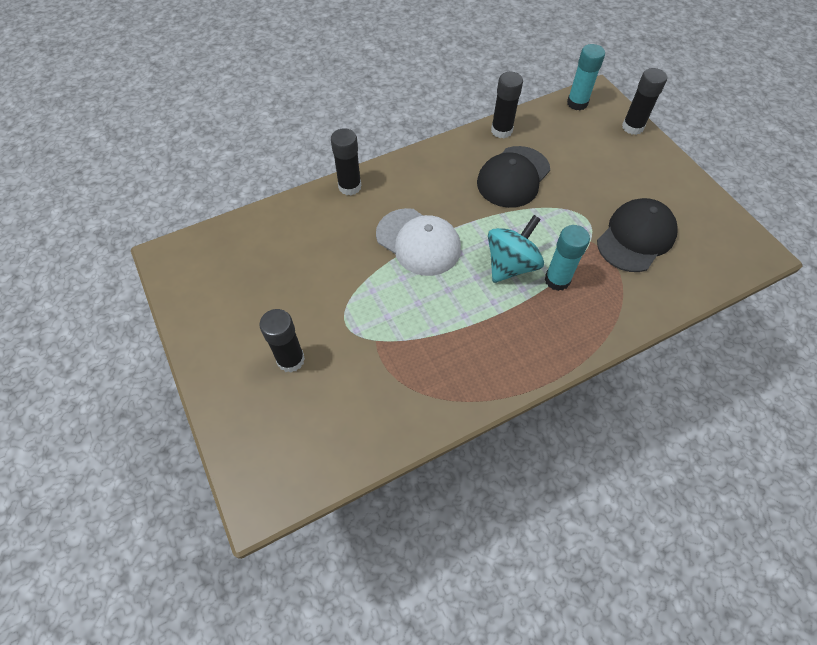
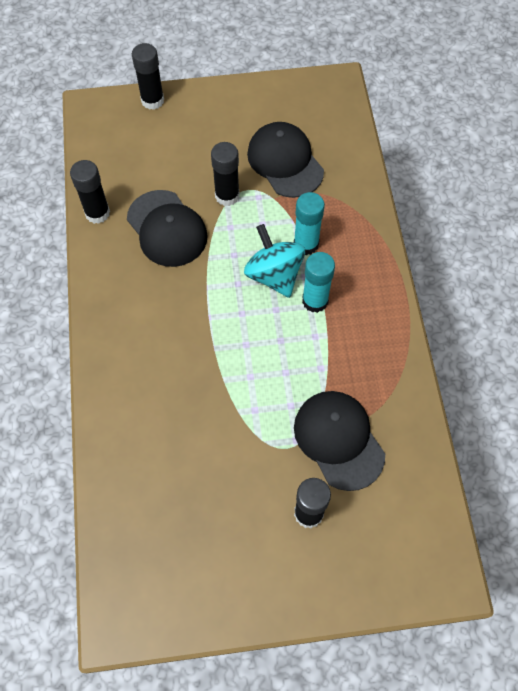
camera: 70 degrees left, 5 degrees up
(350, 186) = (104, 390): black glue stick -> black glue stick (227, 196)
(368, 364) = (338, 440): none -> black cap
(418, 242) = (212, 346): white cap -> none
(577, 103) = (95, 130): turquoise glue stick -> turquoise glue stick (315, 301)

